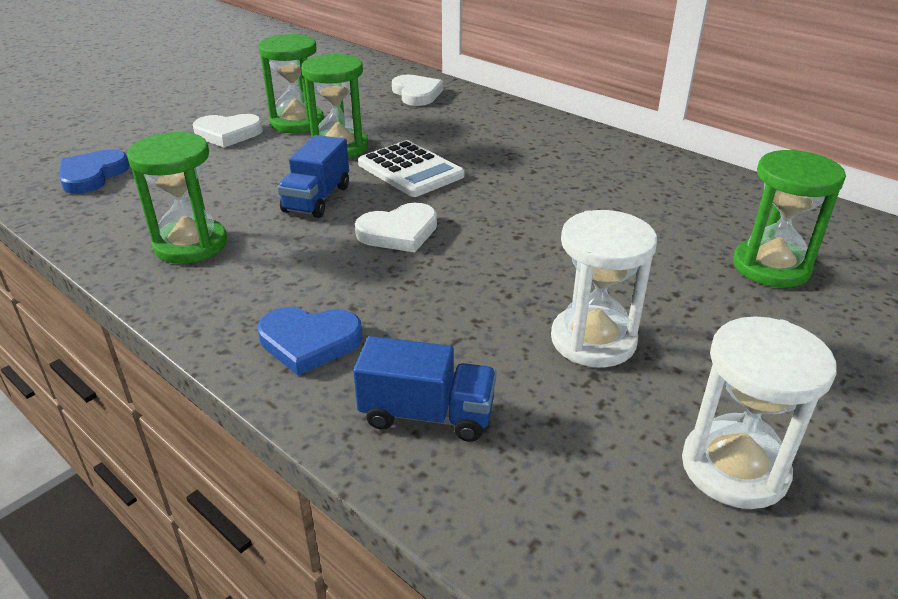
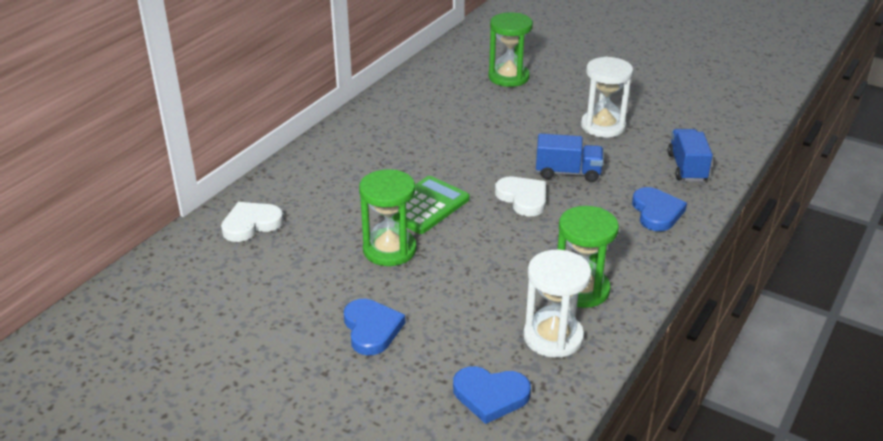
camera: 100 degrees left, 0 degrees up
(228, 134) = (371, 329): white heart -> blue heart
(297, 122) = (336, 288): green hourglass -> none
(317, 199) = (489, 243): blue truck -> blue truck (568, 173)
(410, 170) = (425, 206): white calculator -> green calculator
(734, 468) = (668, 96): white hourglass -> white hourglass (553, 337)

